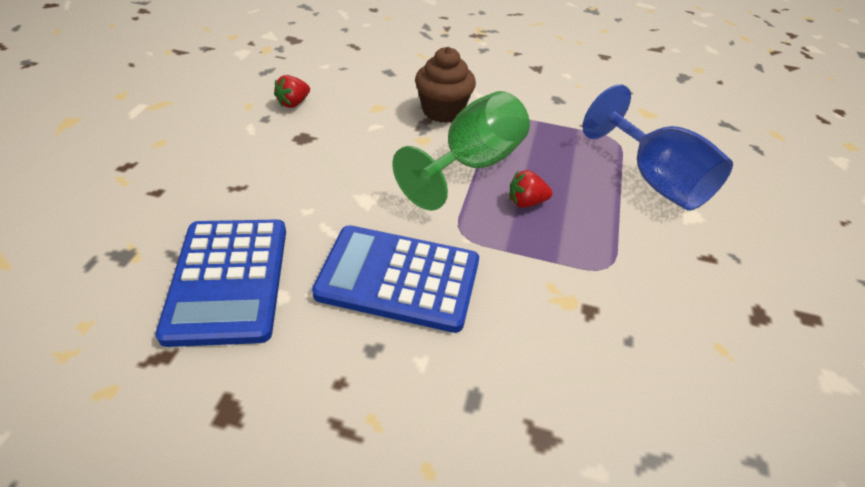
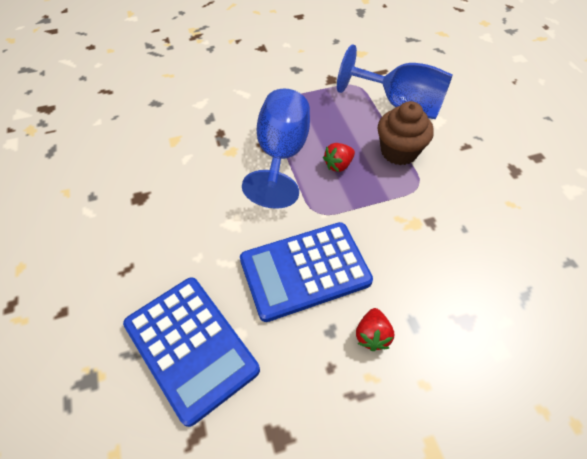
camera: 30 degrees left, 10 degrees up
(293, 103) = (103, 170): red strawberry -> red strawberry (372, 335)
(443, 111) = (225, 119): brown cupcake -> brown cupcake (399, 151)
(471, 165) = (281, 155): green goblet -> blue goblet

